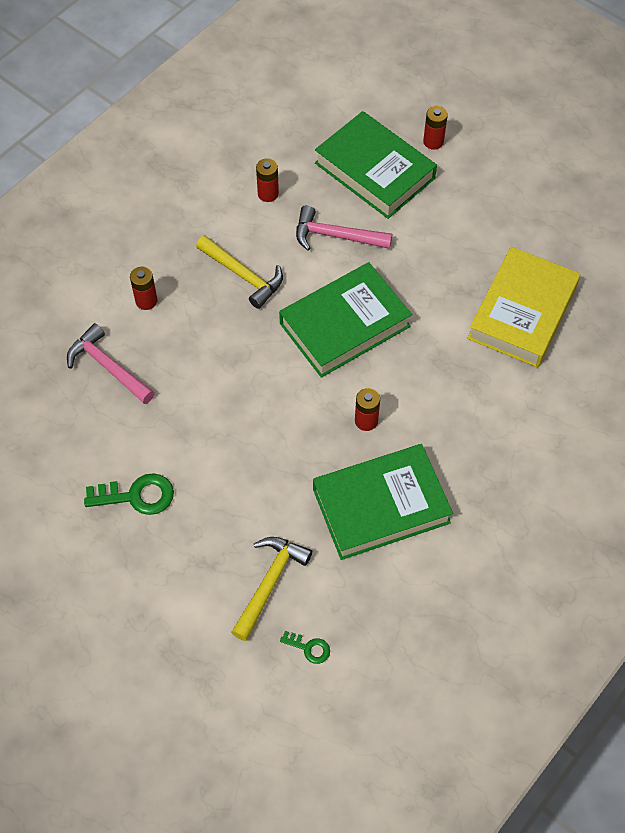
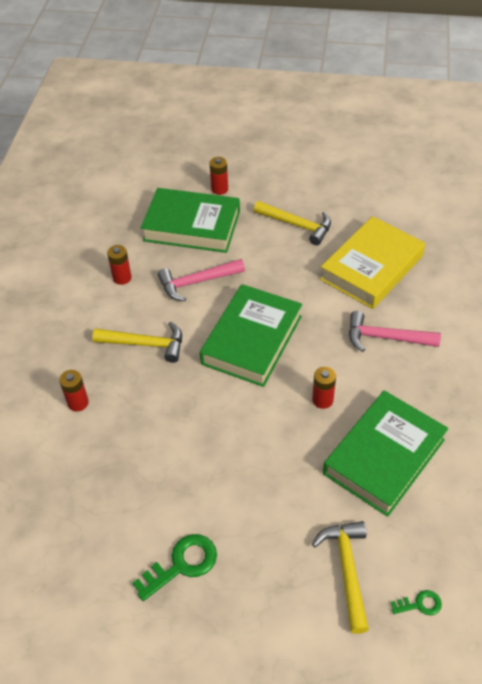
camera: 30 degrees left, 10 degrees down
(108, 367) = (81, 471): pink hammer -> pink hammer (386, 338)
(482, 224) = (297, 225): none -> yellow hammer
(522, 312) = (371, 268): yellow book -> yellow book turned 45 degrees clockwise

